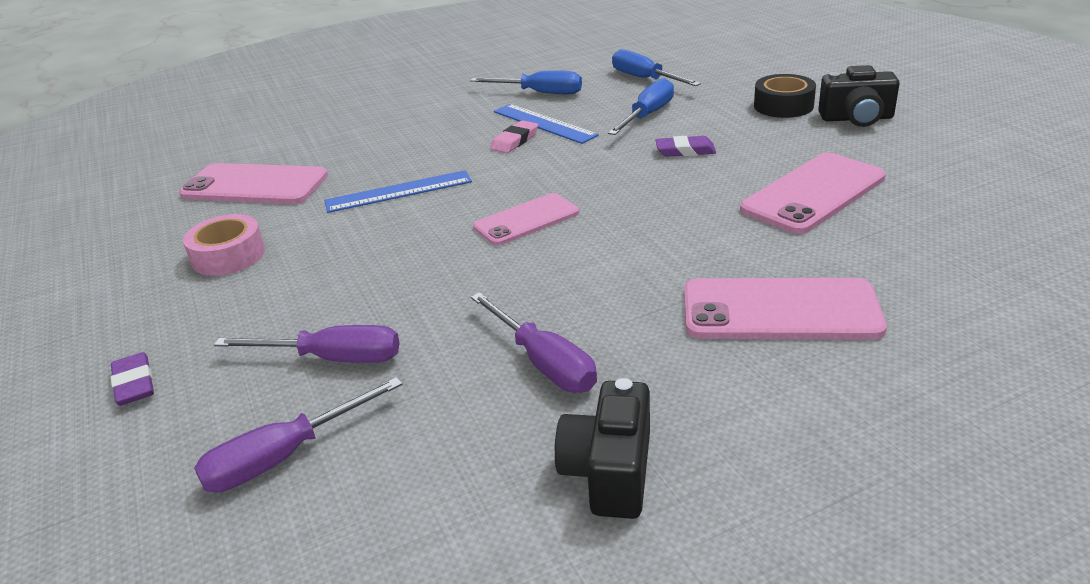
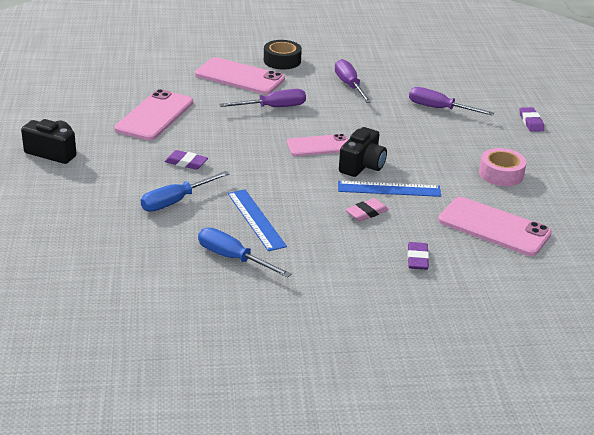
camera: 165 degrees left, 0 degrees up
(284, 457) = (459, 84): purple screwdriver -> purple screwdriver (273, 107)
(349, 136) = (417, 259): none -> purple eraser
(515, 141) = (289, 208): pink eraser -> pink eraser (366, 213)
(609, 472) = (346, 55): black camera -> black camera (362, 166)
(645, 79) = (133, 244): blue screwdriver -> none
(783, 106) = (77, 178): black tape -> black tape (282, 61)
(813, 193) = (155, 116): pink phone -> pink phone turned 45 degrees counterclockwise

